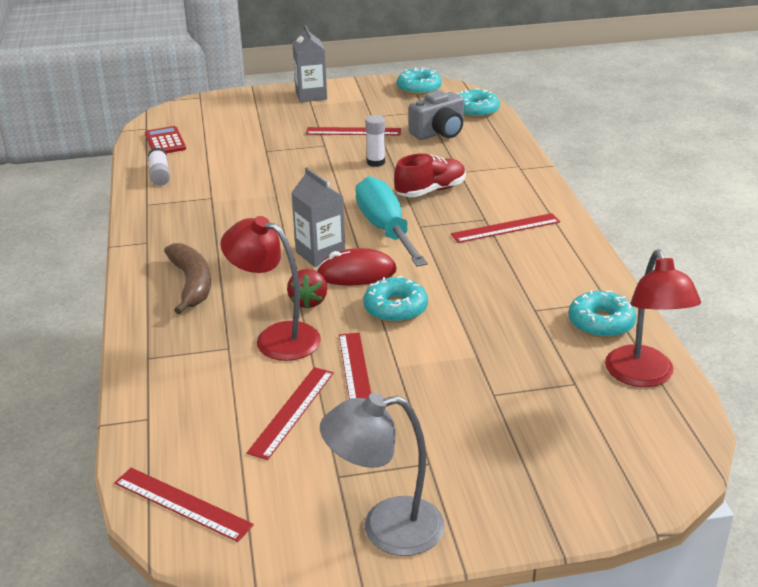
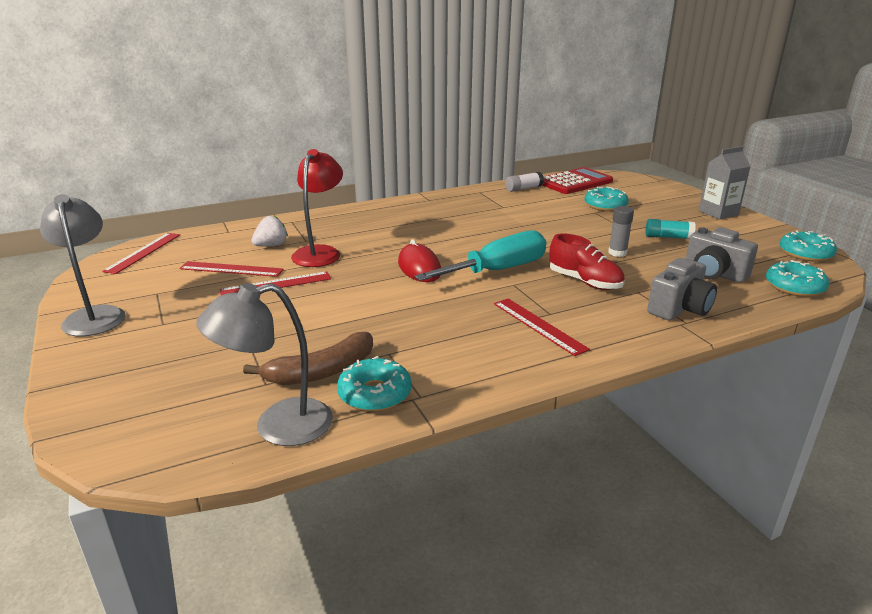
camera: 75 degrees right, 5 degrees down
(165, 141) = (575, 182): red calculator -> red calculator, size x1.63
(192, 284) = (381, 219): brown banana -> brown banana (321, 371)
(229, 377) = (271, 245): none -> white strawberry
(308, 301) = (371, 256): red strawberry -> none
(320, 254) = (442, 251): grey carton -> none
(353, 131) = (668, 237): red ruler -> turquoise glue stick
(376, 162) = (617, 253): white glue stick -> grey glue stick
(395, 308) = (371, 288): turquoise donut -> turquoise donut (605, 206)
(496, 162) = (679, 308): none -> grey camera
(643, 376) = (278, 426): red lamp -> grey lamp

